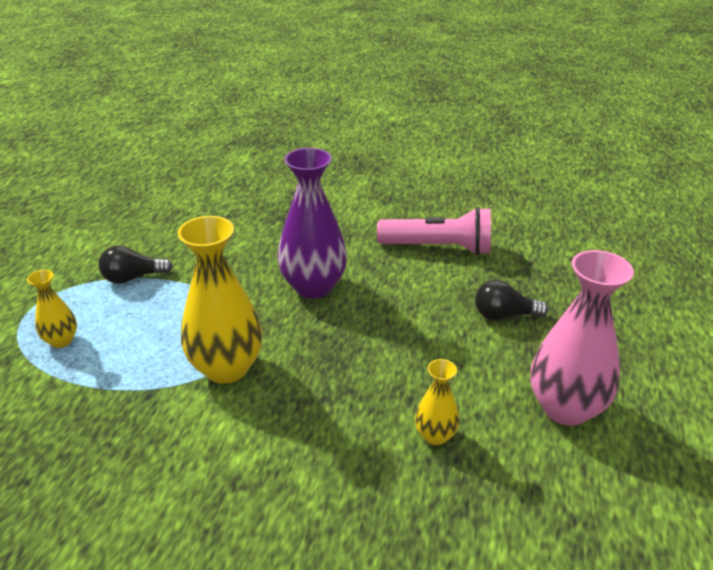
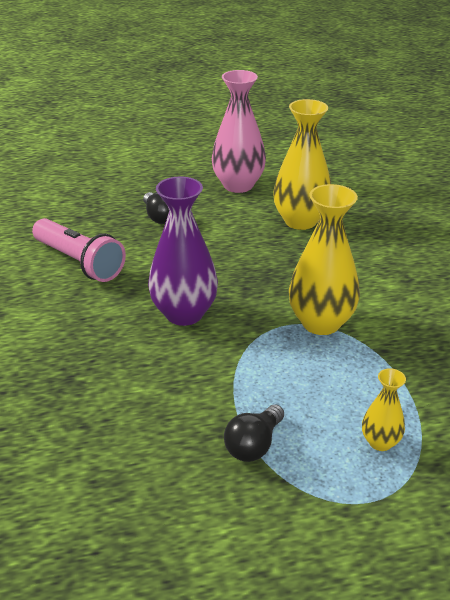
camera: 115 degrees left, 0 degrees up
(133, 278) = (254, 445): black light bulb -> black light bulb turned 75 degrees clockwise
(435, 435) = (300, 221): yellow vase -> yellow vase, size x1.97
(439, 248) = (79, 262): pink flashlight -> pink flashlight turned 150 degrees clockwise

